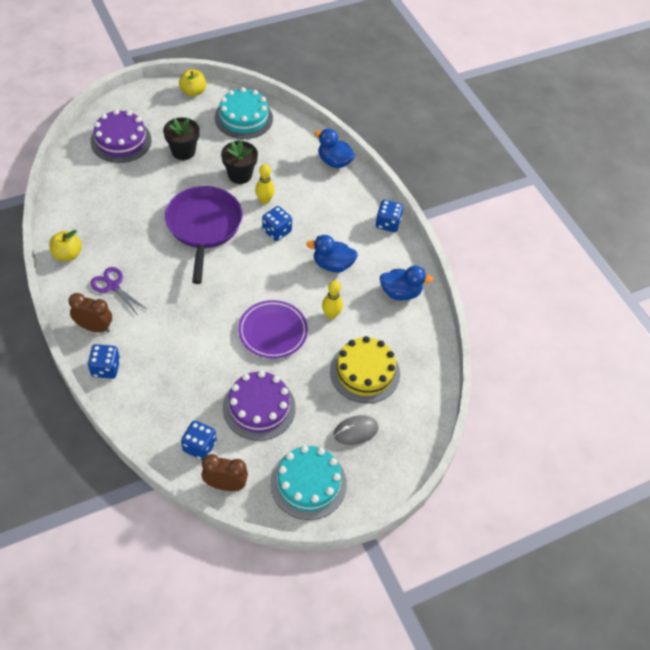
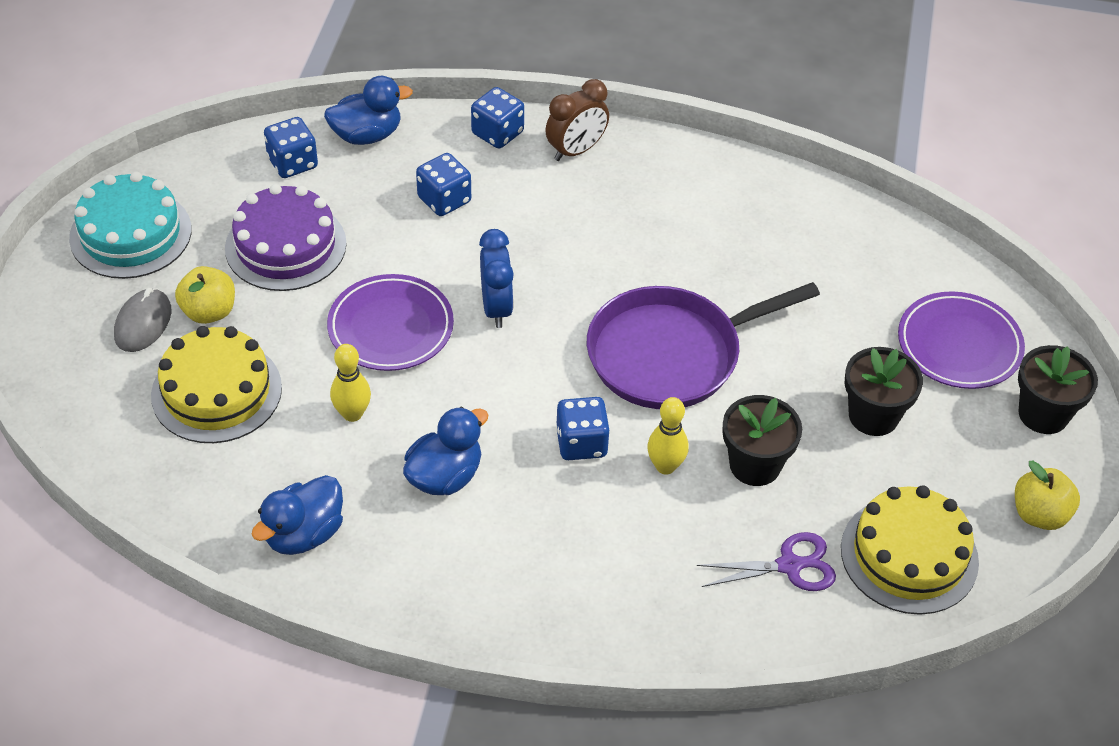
camera: 130 degrees right, 5 degrees down
(67, 254) = (737, 178): yellow apple -> yellow apple (209, 312)
(113, 286) = (635, 199): purple scissors -> purple scissors (789, 565)
(121, 141) = (959, 345): purple cake -> purple plate
(140, 105) = (1043, 414): none -> black flower pot
(203, 226) = (670, 354): purple pan -> purple pan turned 120 degrees clockwise
(225, 485) = (217, 160): brown clock -> none
(228, 299) = (496, 308): none -> blue clock
(243, 118) = (909, 555): turquoise cake -> yellow cake
(334, 161) = (683, 634): blue duck -> blue duck (367, 135)
(387, 223) = (462, 619): blue dice -> blue dice (444, 200)

